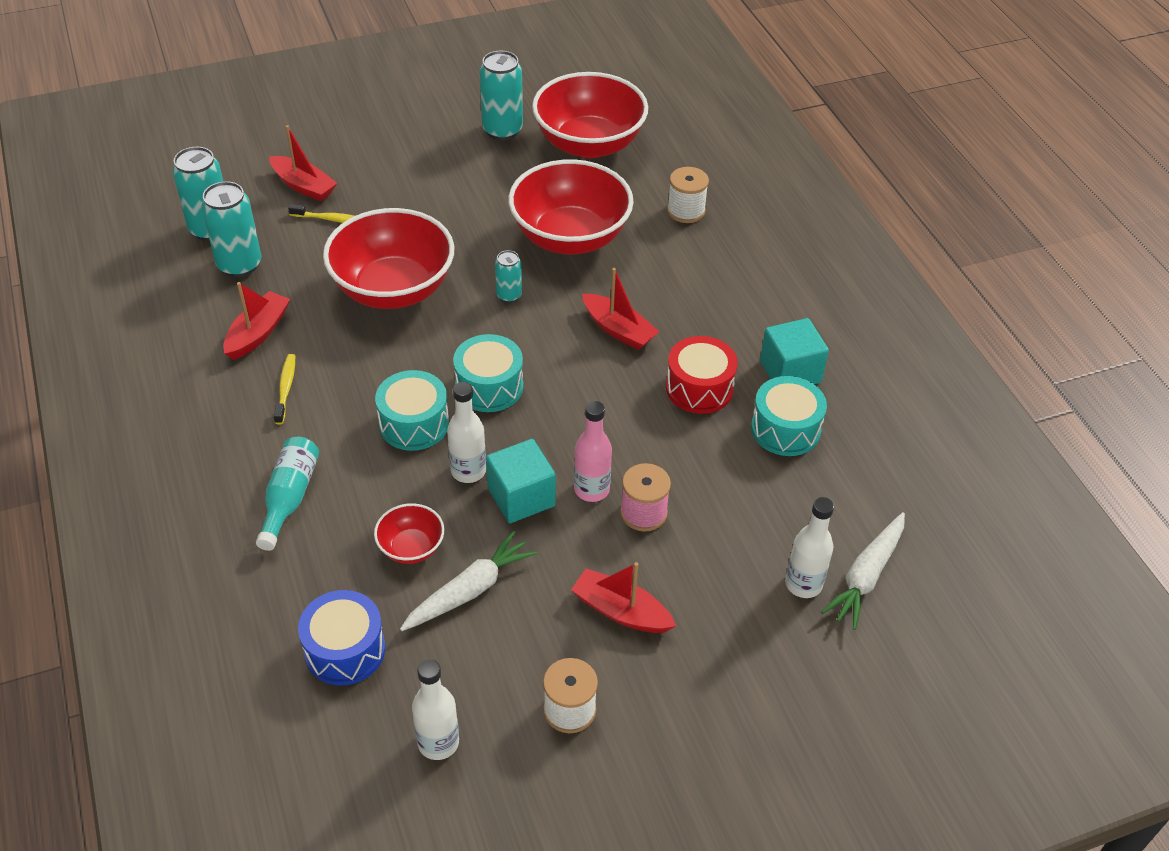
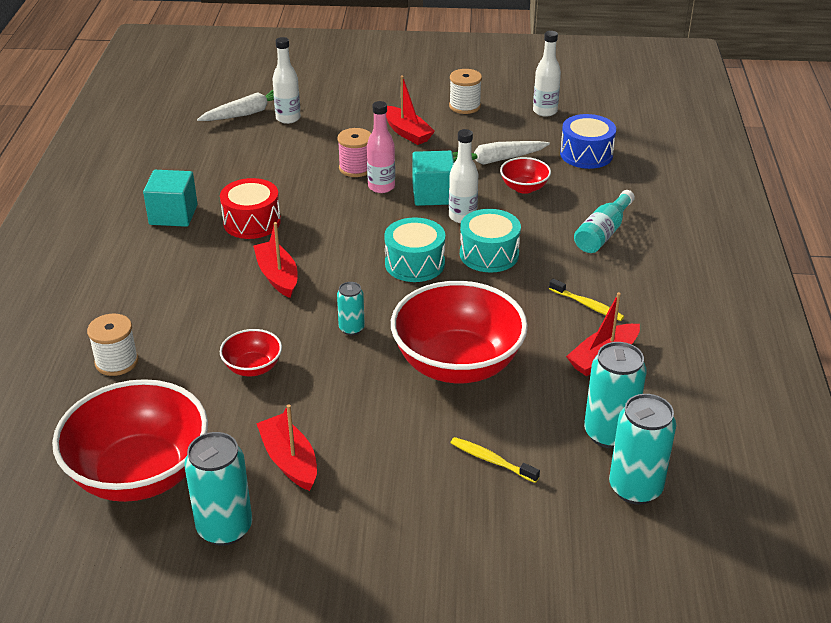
camera: 155 degrees left, 10 degrees down
(286, 388) = (587, 305): yellow toothbrush -> yellow toothbrush turned 75 degrees counterclockwise
(303, 186) = (510, 517): red boat -> red boat (289, 460)
(570, 237) = (253, 367): red bowl -> red bowl, size x0.46
(785, 429) = (216, 185): turquoise drum -> none

